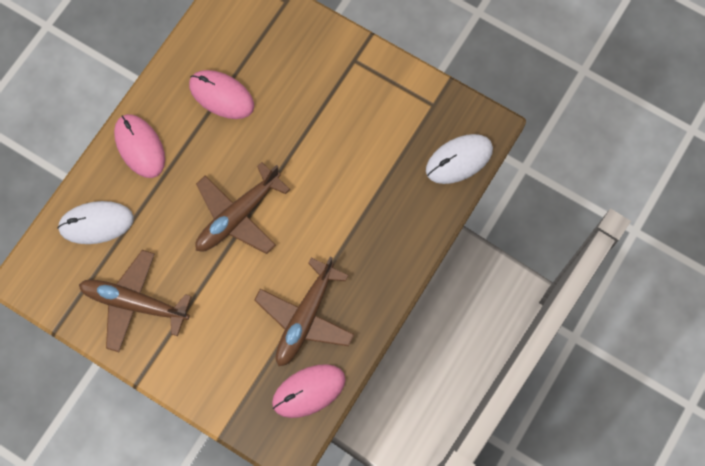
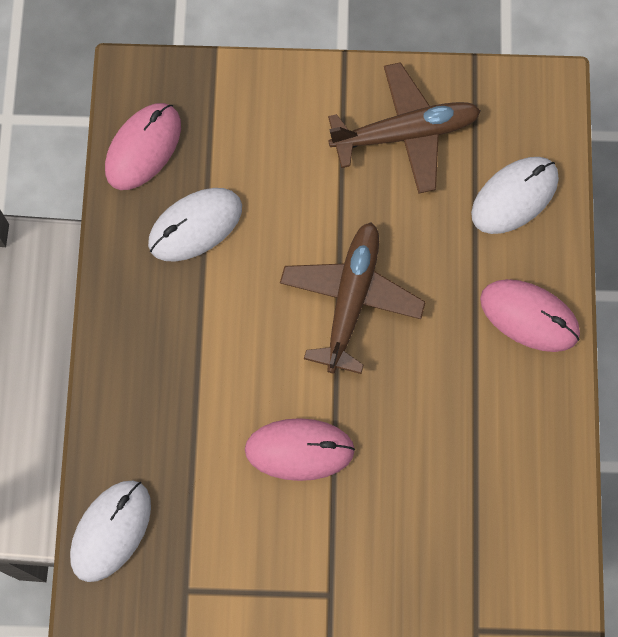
camera: 150 degrees right, 0 degrees up
(221, 95) = (473, 442): pink mouse -> pink mouse (299, 450)
(305, 317) = (195, 226): brown plane -> white mouse

